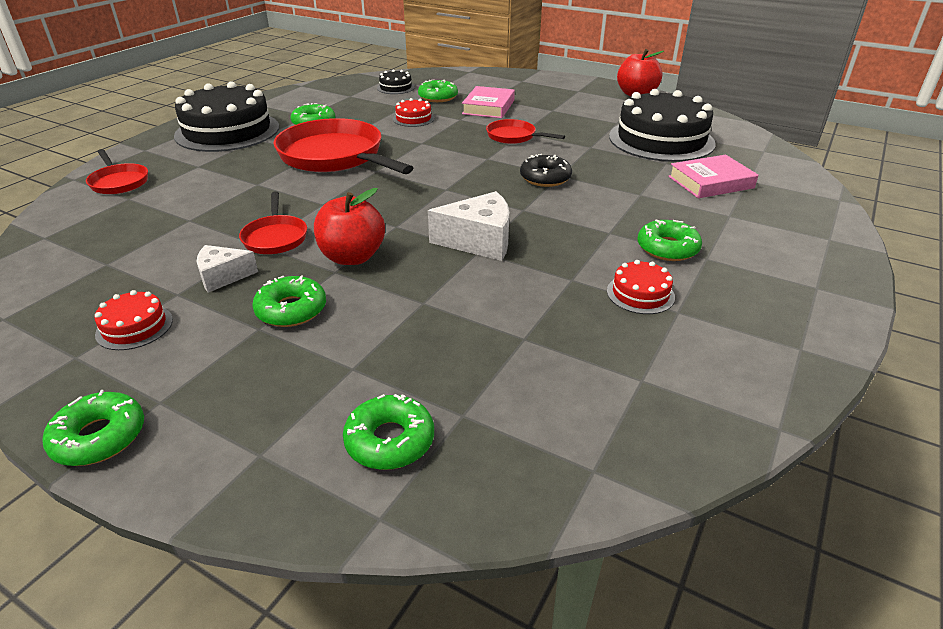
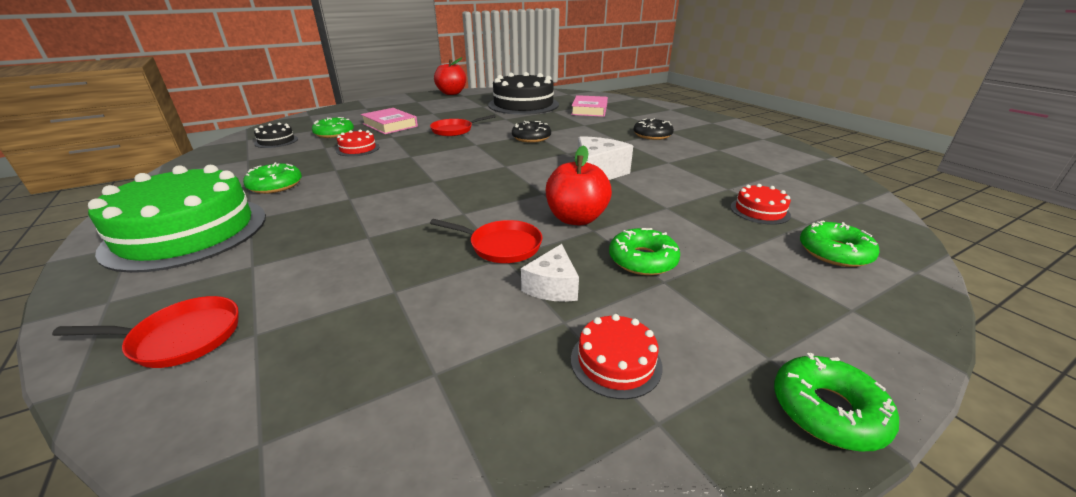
camera: 60 degrees left, 5 degrees down
(227, 131) = (187, 232): black cake -> green cake
(335, 156) = (374, 190): red pan -> none
(640, 294) = (696, 152): red cake -> red cake (759, 211)
(667, 248) = (652, 135): green donut -> black donut

